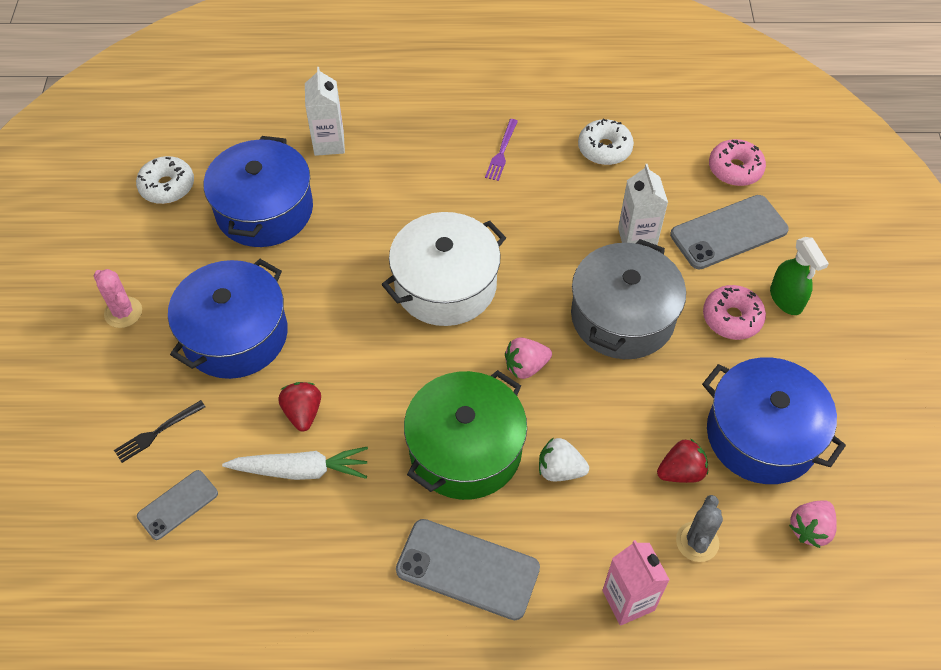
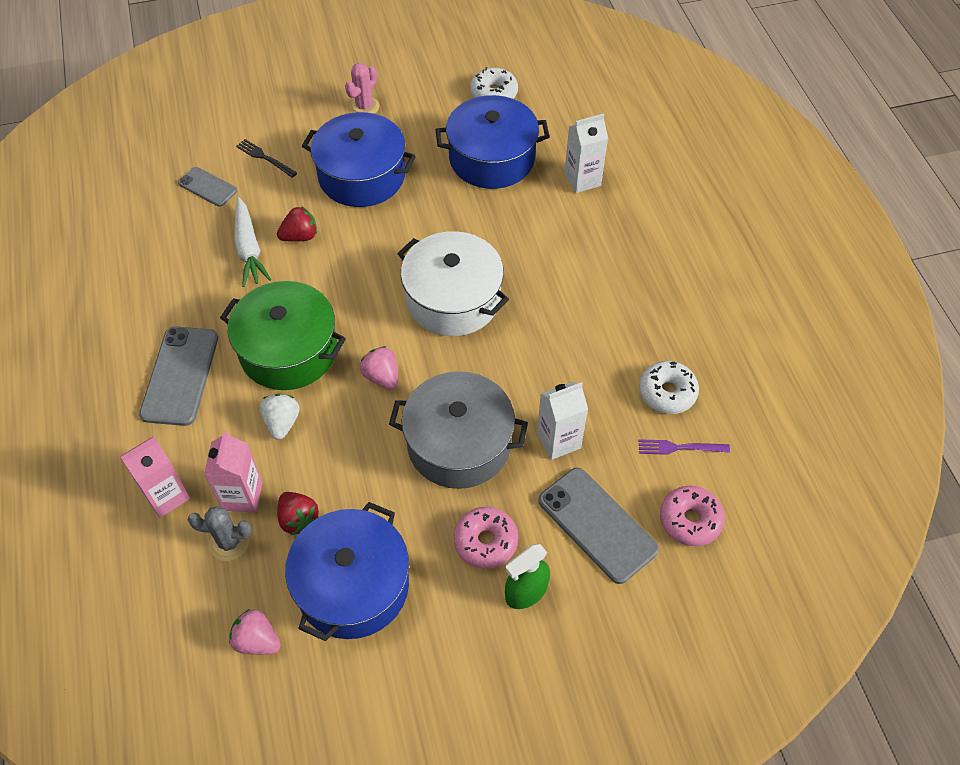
camera: 75 degrees right, 0 degrees up
(501, 152) = (625, 308): purple fork -> purple fork (679, 447)
(643, 521) = (242, 496): none -> pink carton

